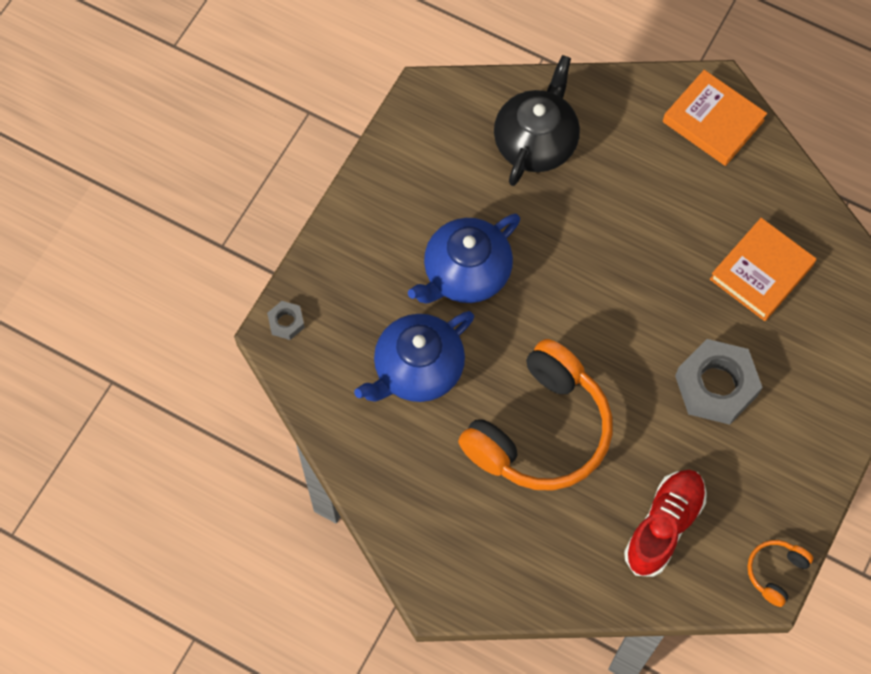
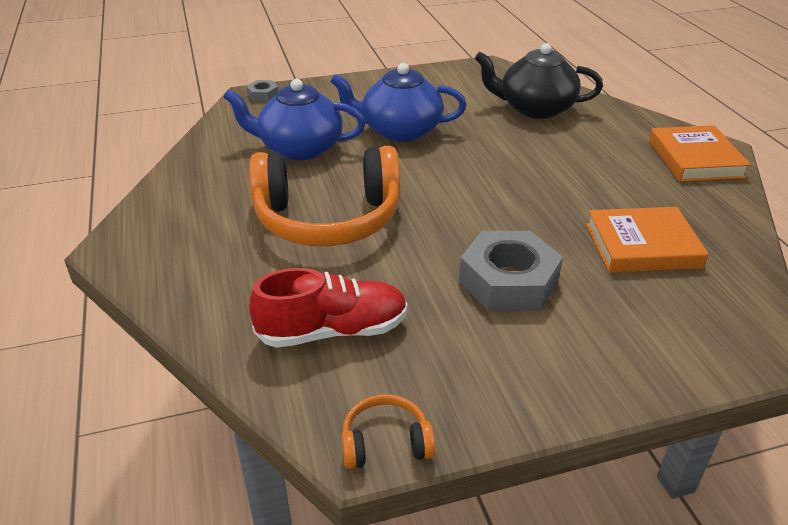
camera: 45 degrees right, 30 degrees down
(536, 142) = (535, 109): black teapot -> black teapot turned 150 degrees counterclockwise

